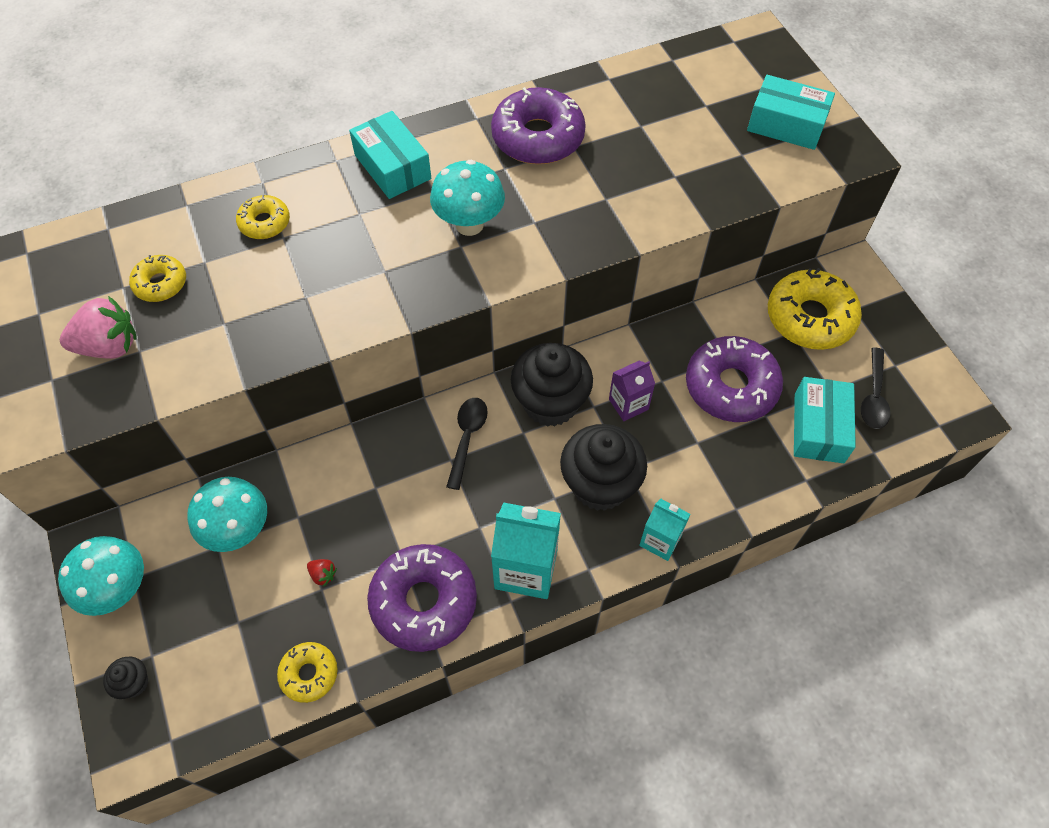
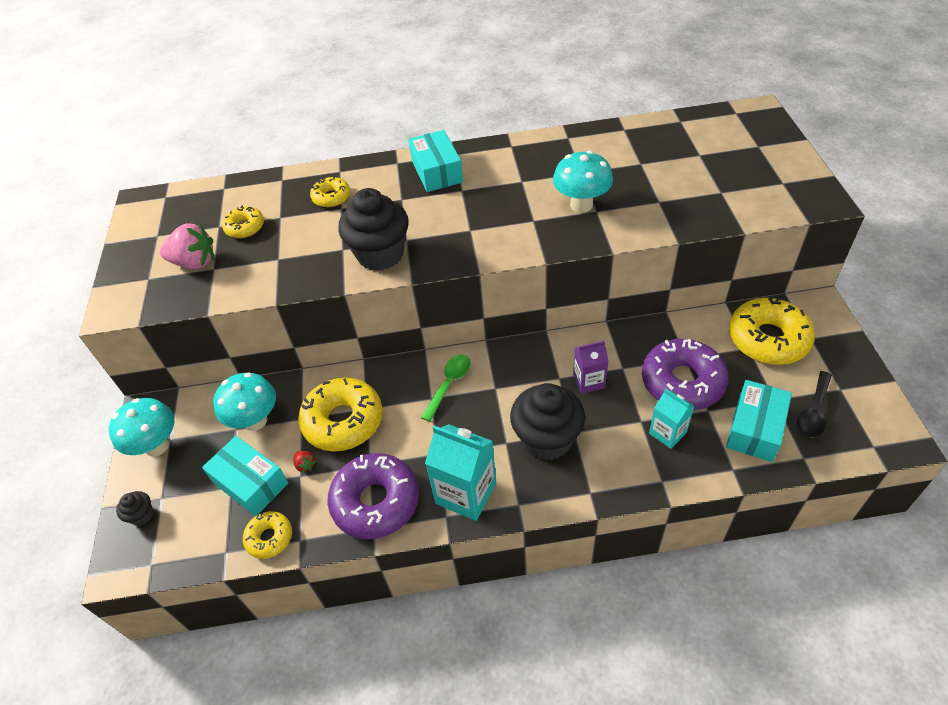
camera: 20 degrees right, 10 degrees down
(352, 509) = (343, 421): none -> yellow donut
(467, 438) = (449, 384): black spoon -> green spoon
(469, 224) = (481, 216): turquoise mushroom -> turquoise mushroom (581, 205)
(538, 137) = (554, 163): purple donut -> none
(550, 403) = (524, 369): black cupcake -> black cupcake (380, 254)
(660, 540) = (587, 493): turquoise carton -> turquoise carton (667, 433)
(786, 124) = (766, 175): turquoise box -> turquoise box (250, 483)

